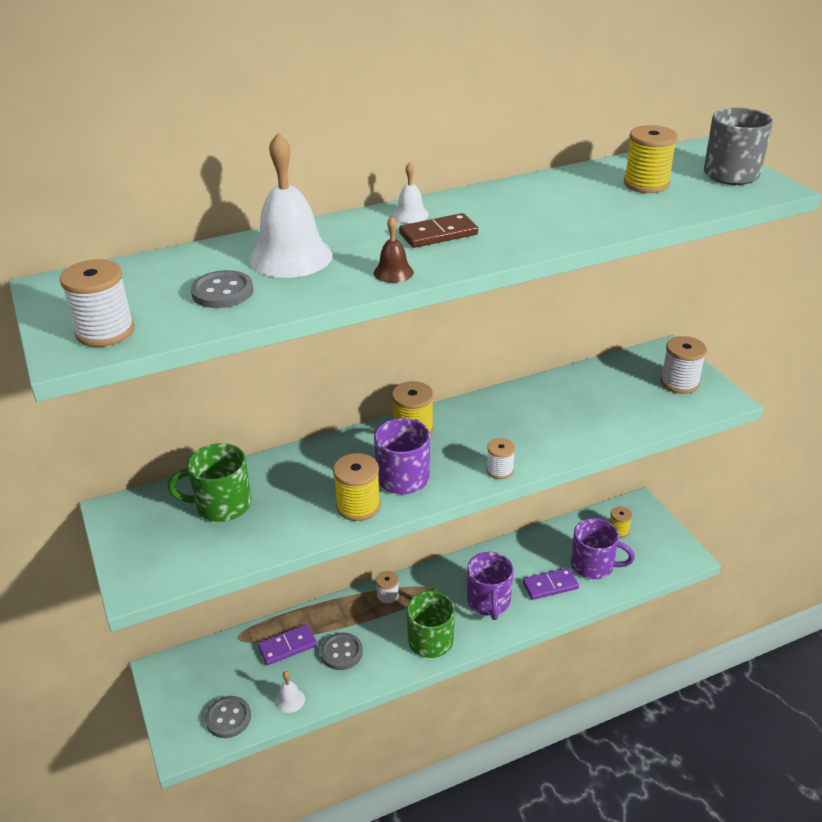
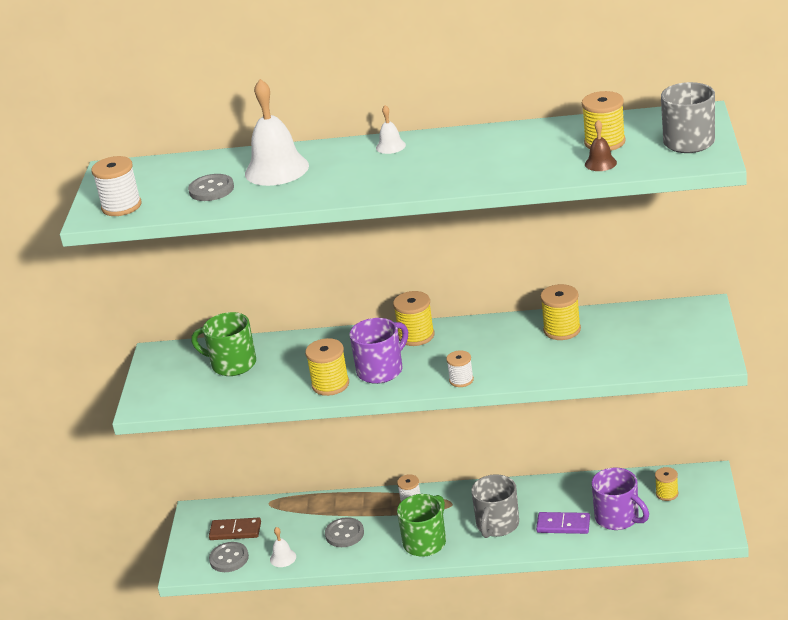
camera: 30 degrees right, 5 degrees down
(287, 646) = (304, 519): purple domino -> none
(393, 272) = (334, 191): brown bell -> brown bell (600, 163)
(438, 234) = (395, 165): brown domino -> brown domino (235, 531)
(488, 601) = (497, 525): purple mug -> grey mug
(557, 396) = (562, 330): none -> yellow spool
(679, 383) = (686, 338): white spool -> none

